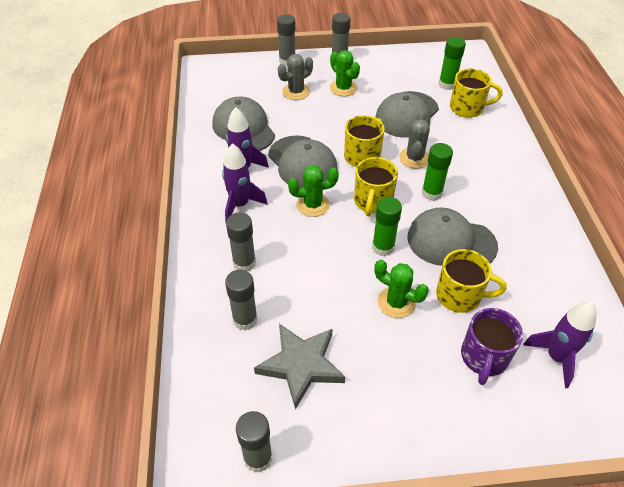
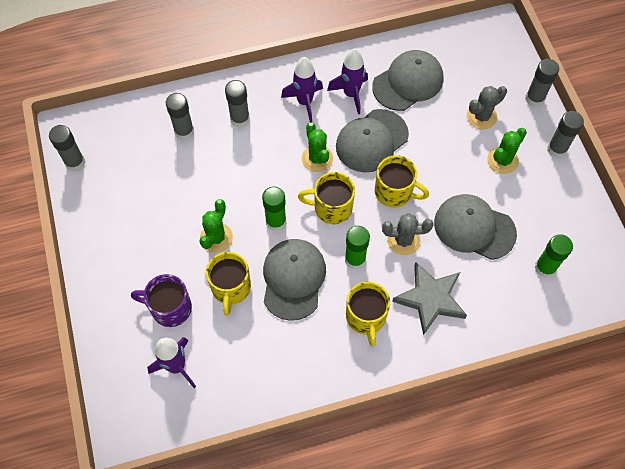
camera: 80 degrees right, 15 degrees up
(296, 92) = (481, 116): grey cactus -> grey cactus turned 75 degrees counterclockwise
(301, 365) = (148, 176): grey star -> grey star (430, 299)
(467, 108) = (505, 291): yellow mug -> yellow mug (366, 317)

